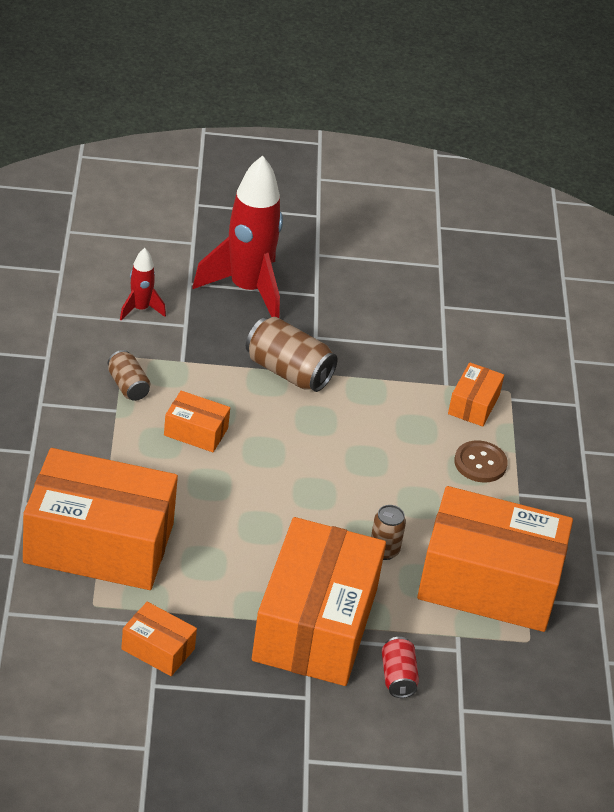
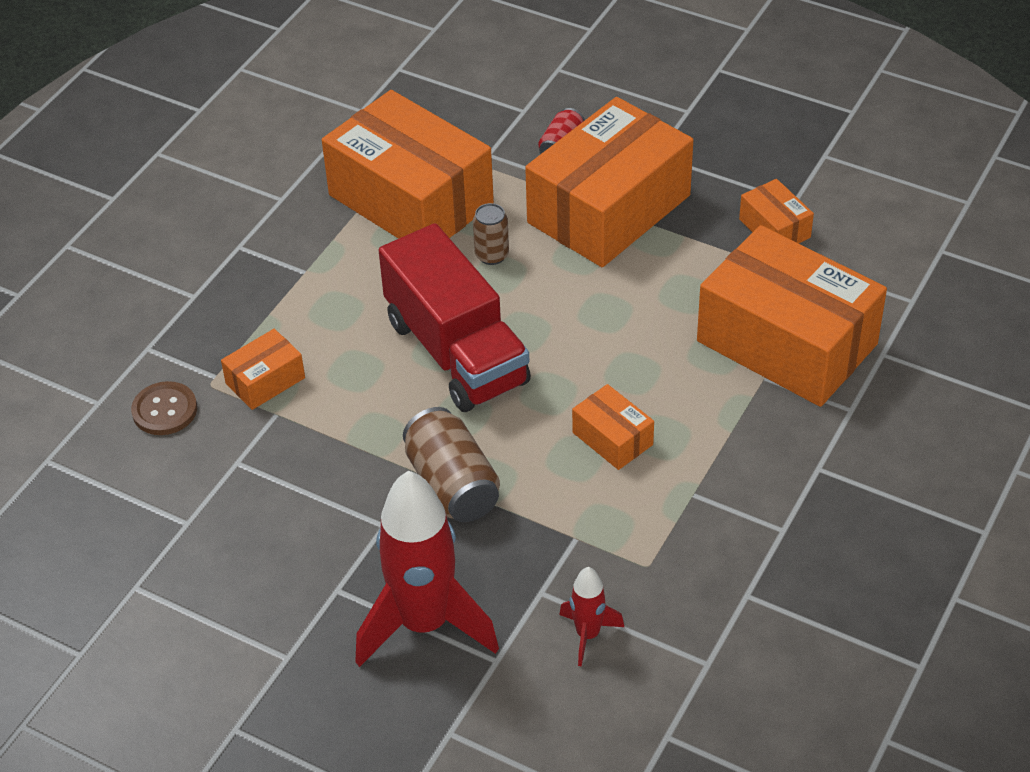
camera: 145 degrees left, 5 degrees up
(128, 386) = (663, 522): brown can -> none
(353, 463) = (456, 352): none -> red truck
(480, 463) = (317, 313): brown button -> brown button (164, 410)

